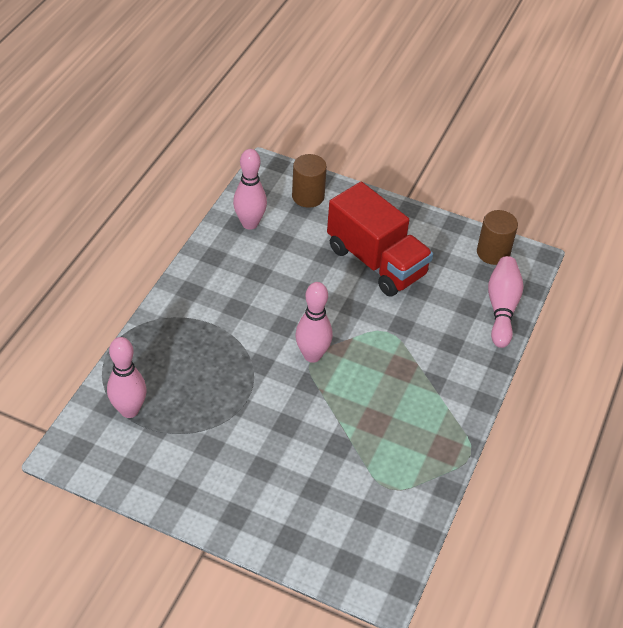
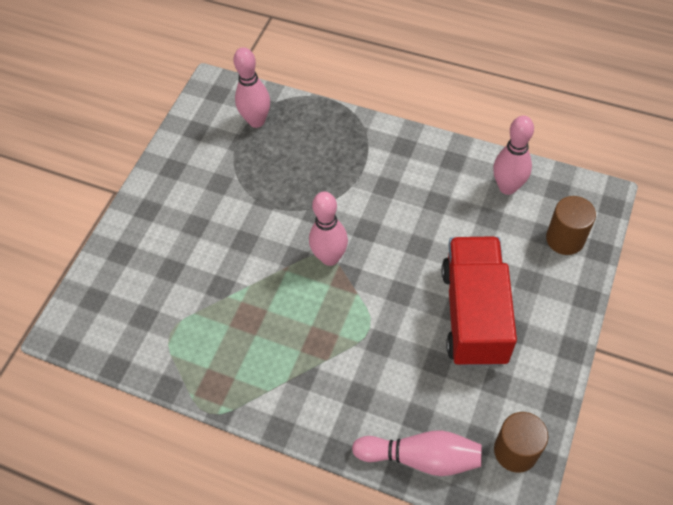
camera: 95 degrees right, 10 degrees up
(376, 261) = (474, 314): red truck -> red truck turned 135 degrees clockwise

